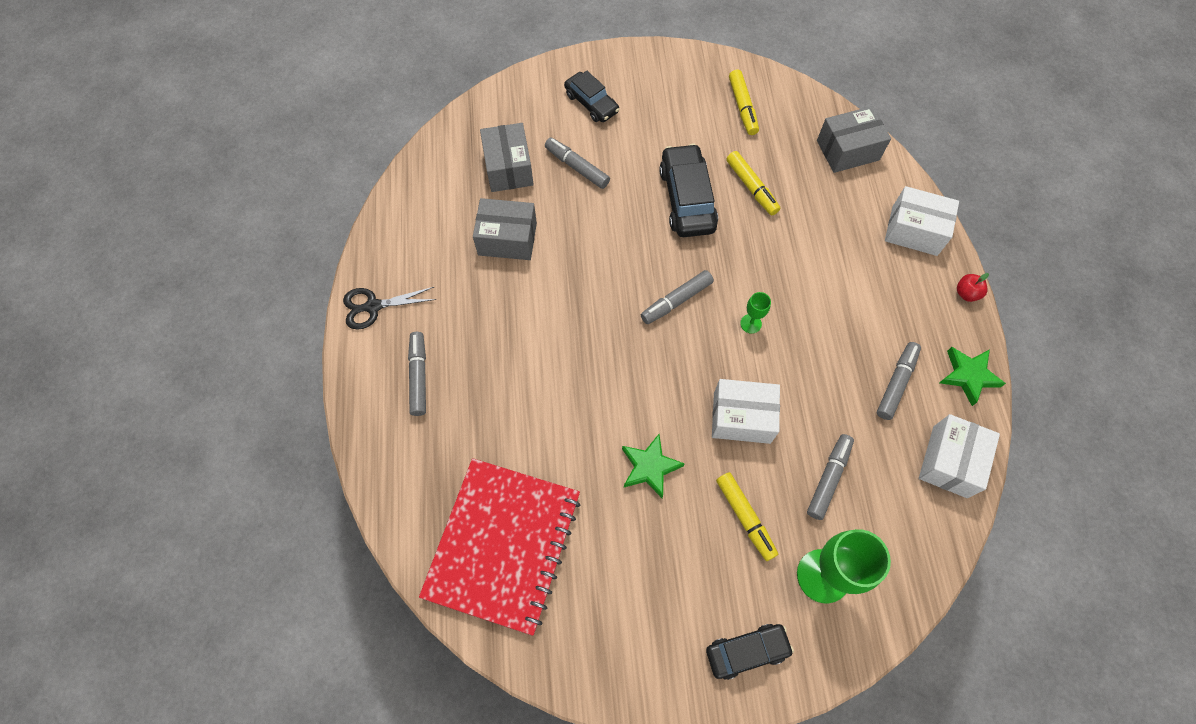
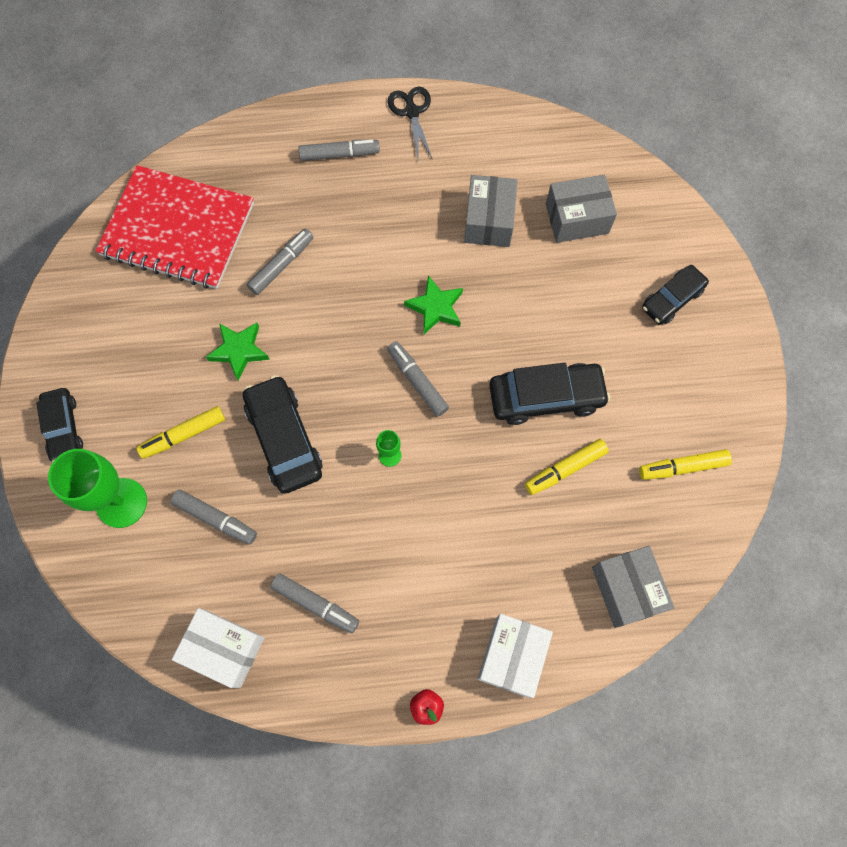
camera: 90 degrees right, 5 degrees up
(577, 167) = (582, 285): grey marker -> grey marker (281, 265)
(742, 417) = (284, 439): white box -> black car
(968, 376) = (321, 689): green star -> green star (435, 307)

